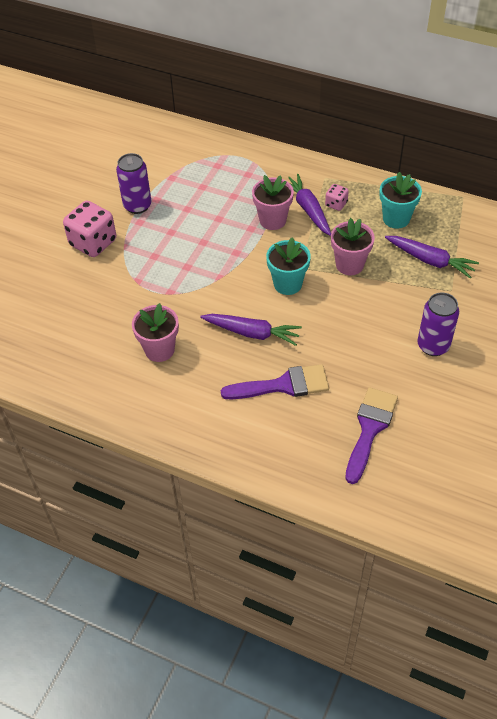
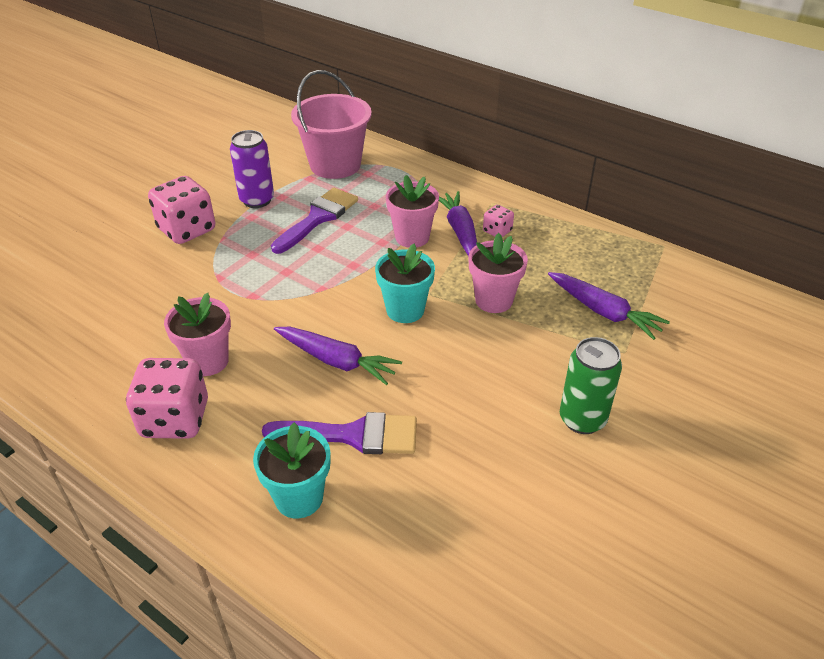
camera: 10 degrees right, 10 degrees down
(156, 396) = (175, 419): none -> pink dice
(188, 161) = (335, 165): none -> pink bucket
(370, 429) = (457, 520): purple brush -> purple brush (318, 218)
(396, 219) = (570, 257): turquoise flower pot -> turquoise flower pot (299, 498)
(433, 346) = (582, 419): purple can -> green can

